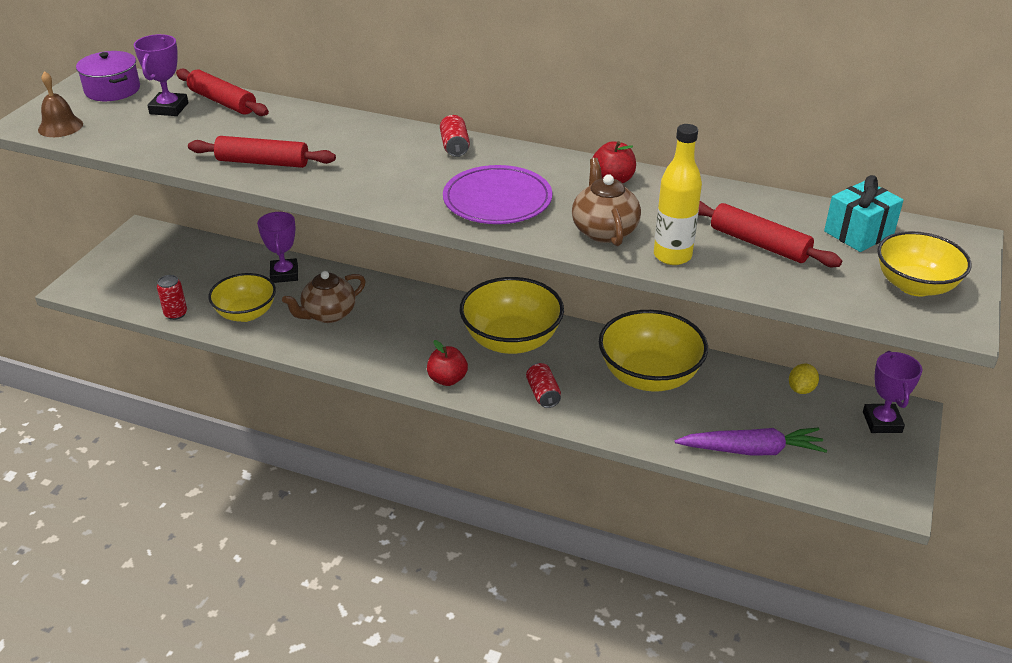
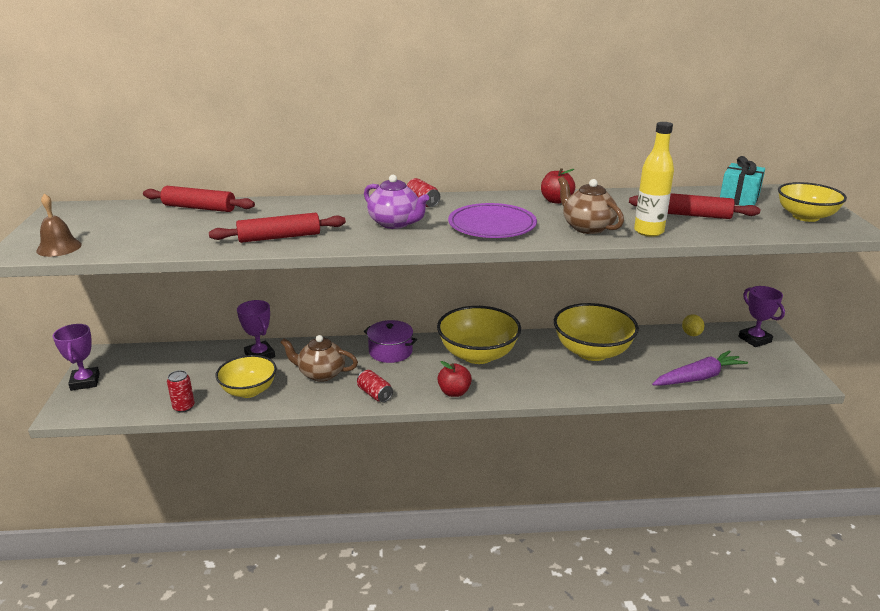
camera: 25 degrees left, 10 degrees down
(112, 90) = (85, 216): purple pot -> purple pot (390, 351)
(169, 108) = (154, 219): purple trophy -> purple trophy (85, 382)
(328, 314) = (321, 374): brown teapot -> brown teapot turned 75 degrees clockwise
(396, 171) = (395, 223): none -> purple teapot
(543, 394) = (532, 382): red can -> red can (374, 394)

